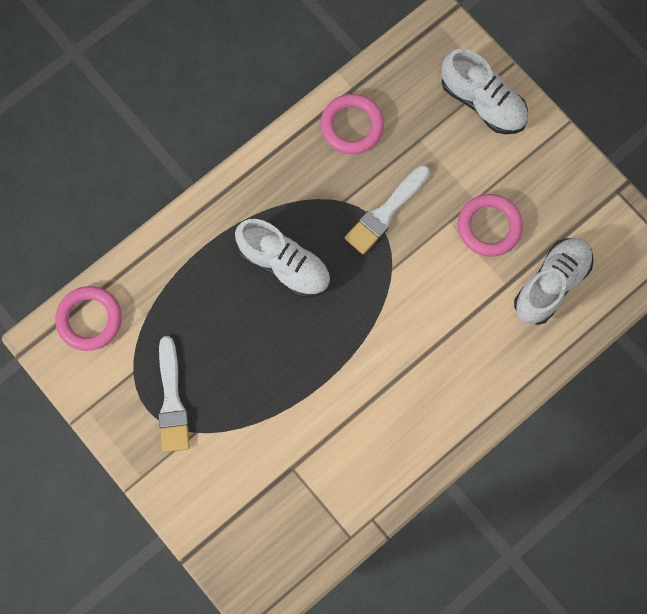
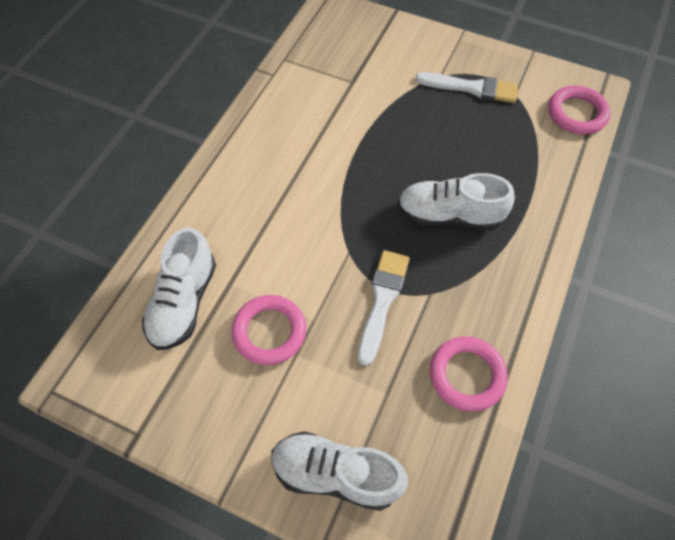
camera: 155 degrees right, 15 degrees down
(172, 401) = (471, 88): white brush -> white brush turned 135 degrees clockwise

